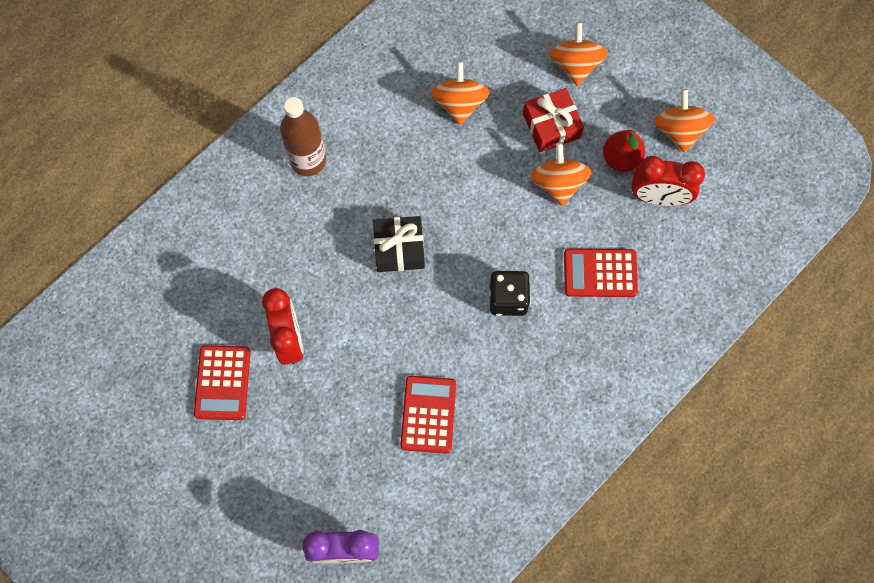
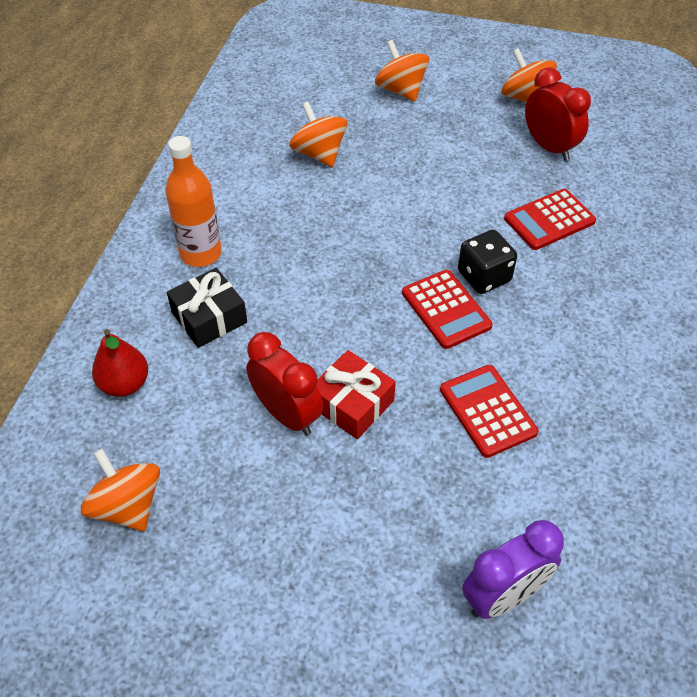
camera: 30 degrees left, 20 degrees down
(223, 383) = (239, 495): red calculator -> red calculator (446, 309)
(308, 160) = (201, 253): brown bottle -> orange bottle
(399, 248) = (346, 284): black gift -> black gift (209, 317)
(551, 126) = (415, 136): red gift -> red gift (352, 403)
(558, 183) = (455, 173): orange spinning top -> orange spinning top (127, 506)
(621, 159) = (494, 135): red pear -> red pear (125, 384)
(658, 197) = (549, 147): red clock -> red clock turned 105 degrees counterclockwise

